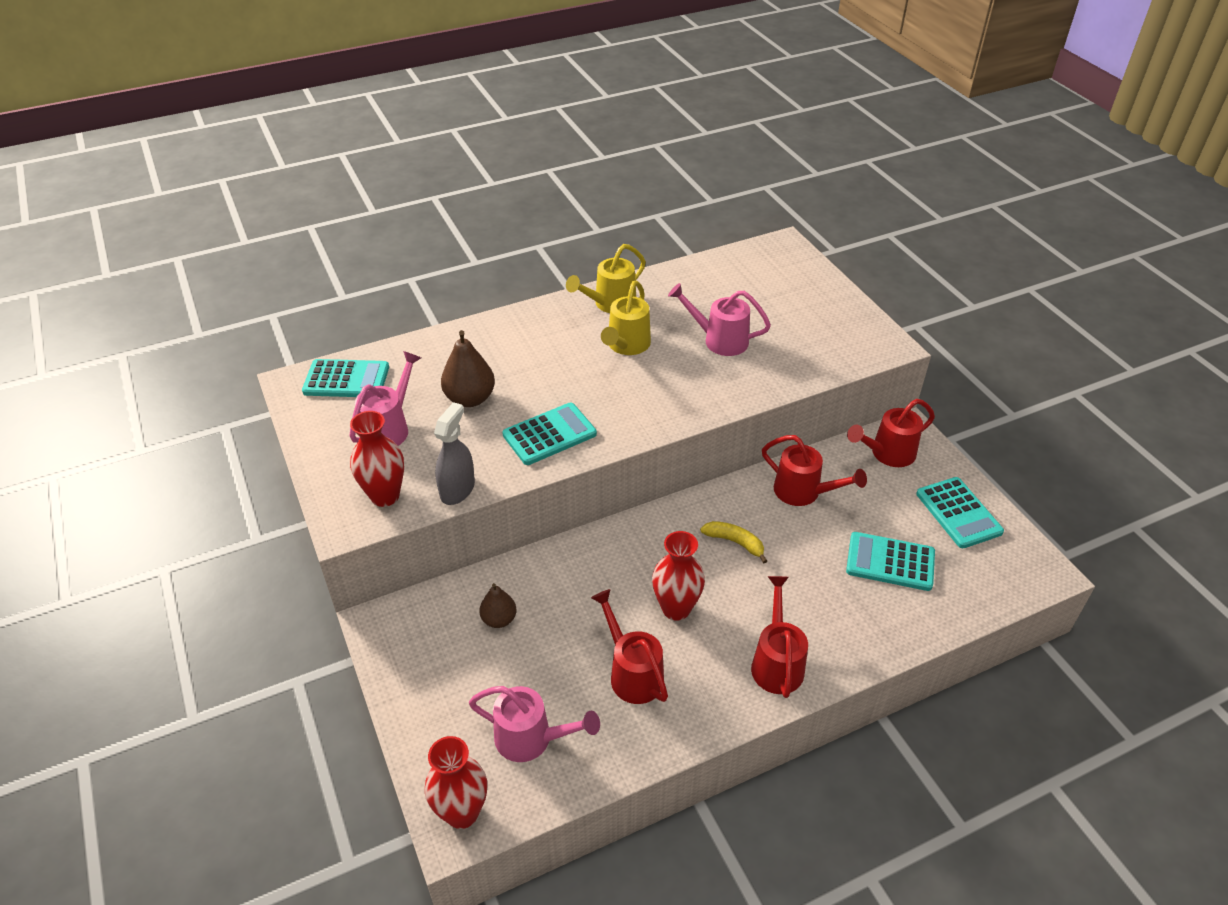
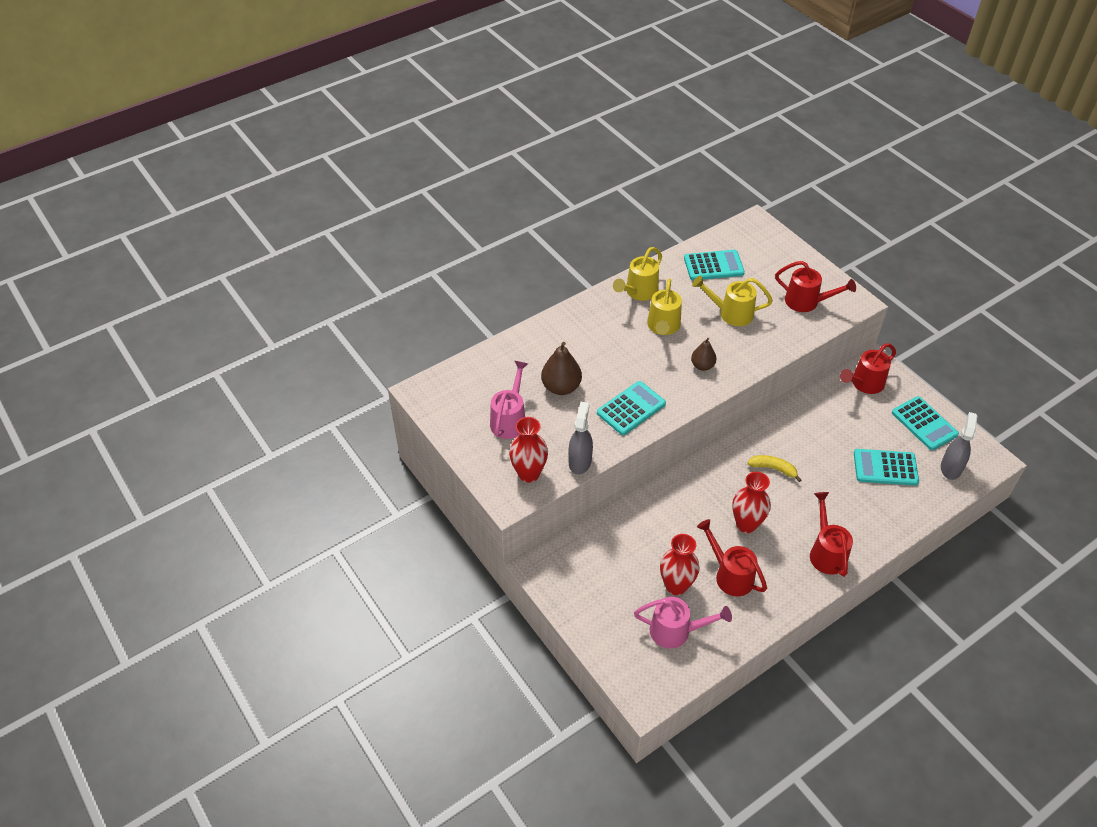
camera: 10 degrees left, 5 degrees up
(346, 380) = (460, 384): turquoise calculator -> turquoise calculator (713, 266)
(462, 812) = (646, 687): red vase -> red vase (676, 586)
(499, 619) = (624, 551): brown pear -> brown pear (702, 366)
(719, 340) = (730, 313): pink watering can -> yellow watering can
(803, 492) = (812, 423): red watering can -> red watering can (807, 302)
(983, 574) = (951, 467): none -> grey spray bottle

